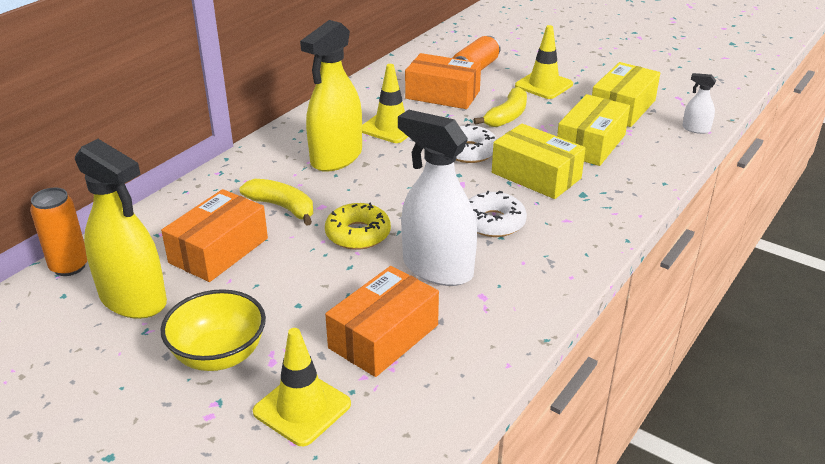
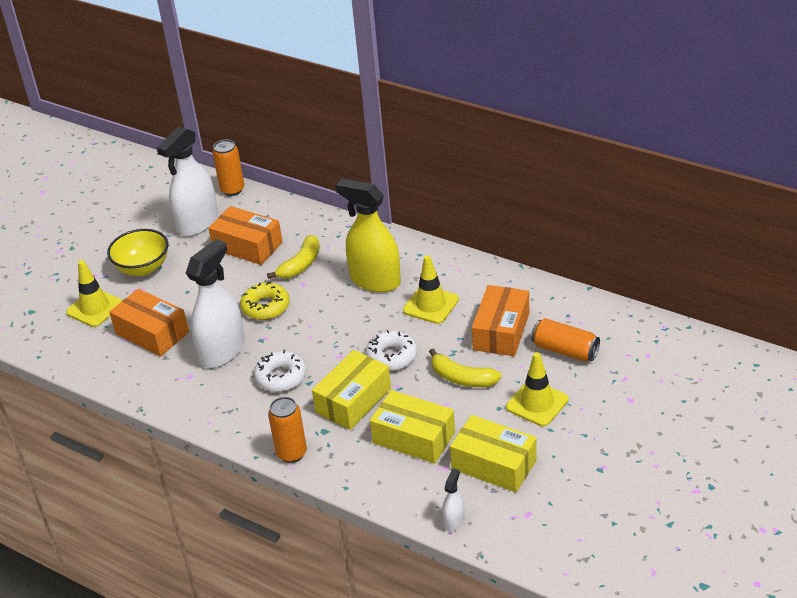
camera: 90 degrees right, 5 degrees up
(133, 299) = (197, 223): yellow spray bottle -> white spray bottle
(619, 215) = (291, 453): none -> orange can

